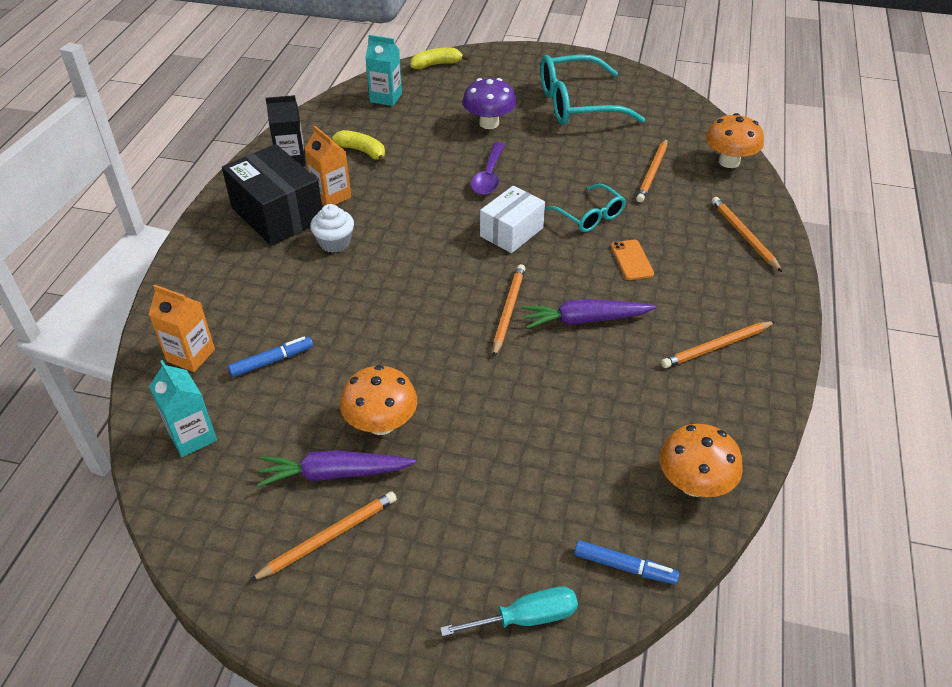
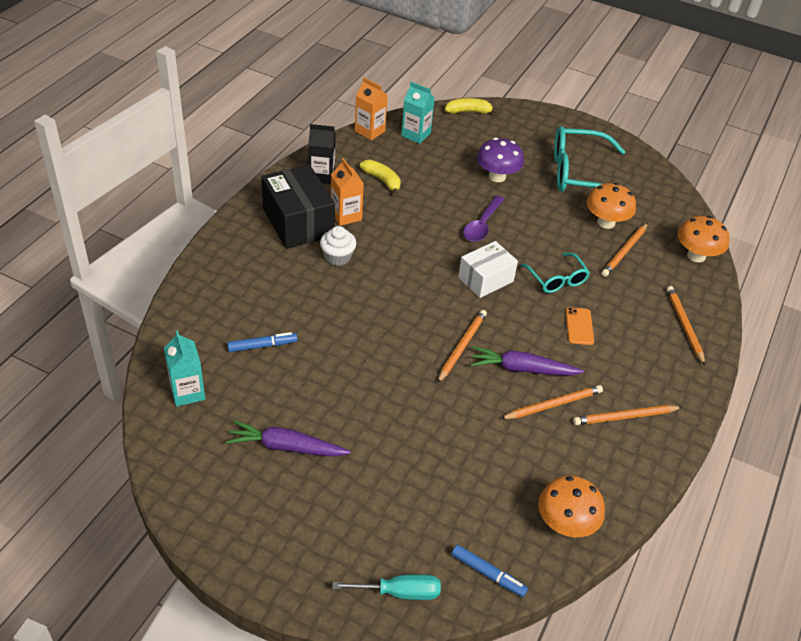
camera: 10 degrees right, 0 degrees up
(191, 355) = (201, 327): orange carton -> orange carton (370, 131)
(328, 537) = (269, 494): orange pencil -> orange pencil (553, 404)
(381, 424) = (333, 416): orange mushroom -> orange mushroom (606, 222)

